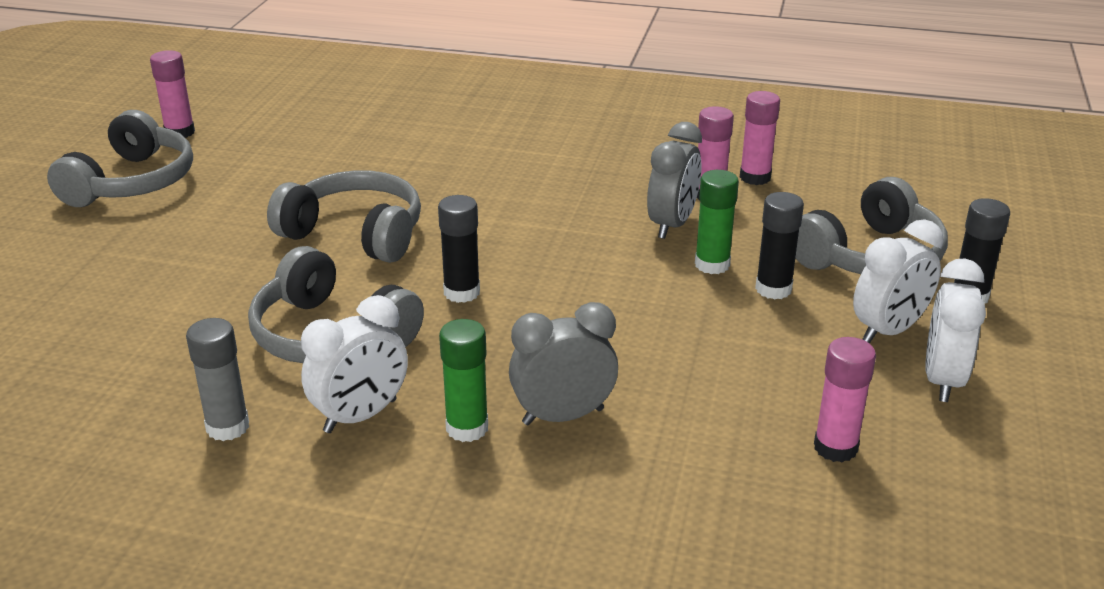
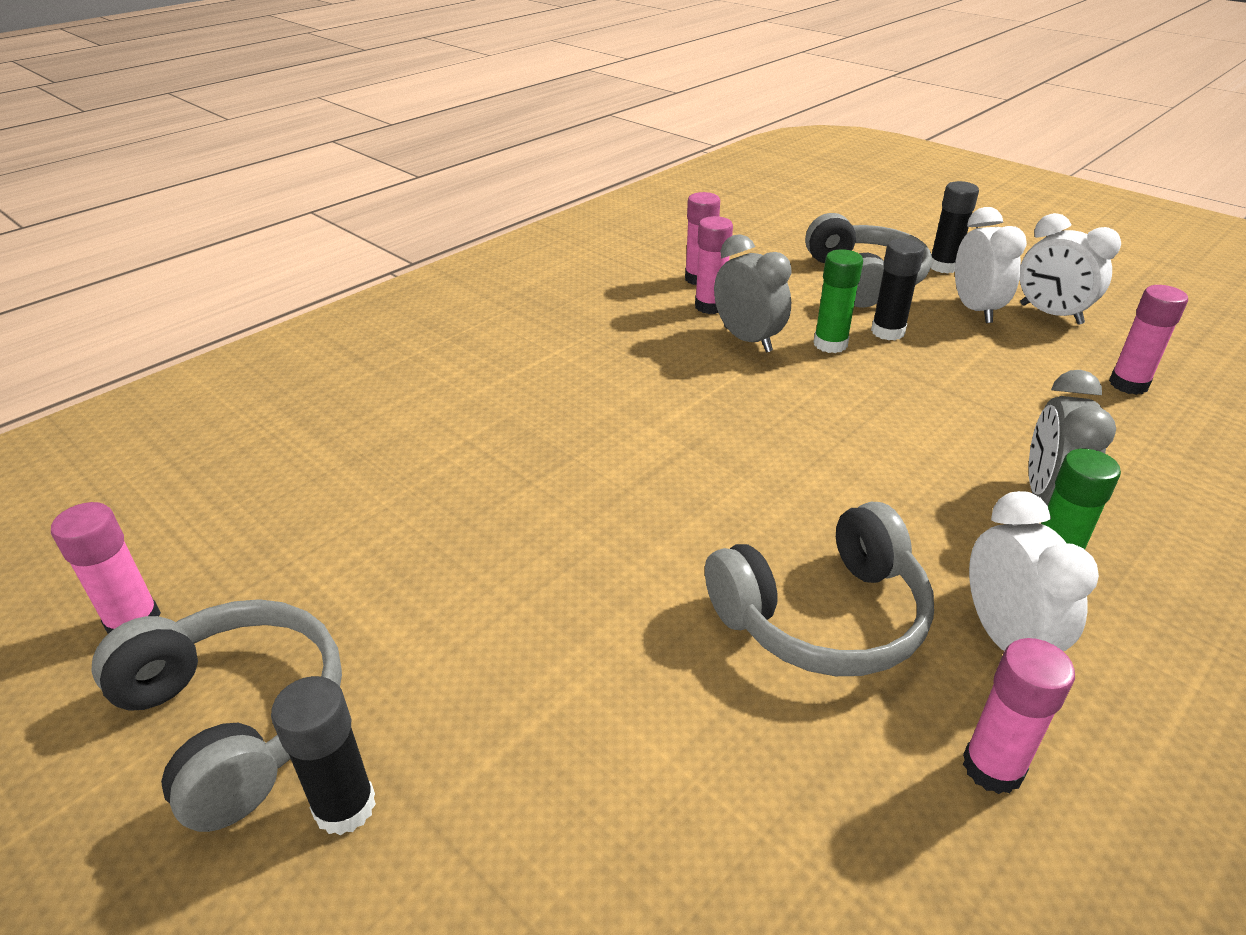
camera: 60 degrees left, 5 degrees up
(227, 427) = (992, 767): grey glue stick -> pink glue stick
(355, 234) = (601, 532): grey headphones -> none
(462, 292) = (788, 492): black glue stick -> black glue stick (345, 806)

